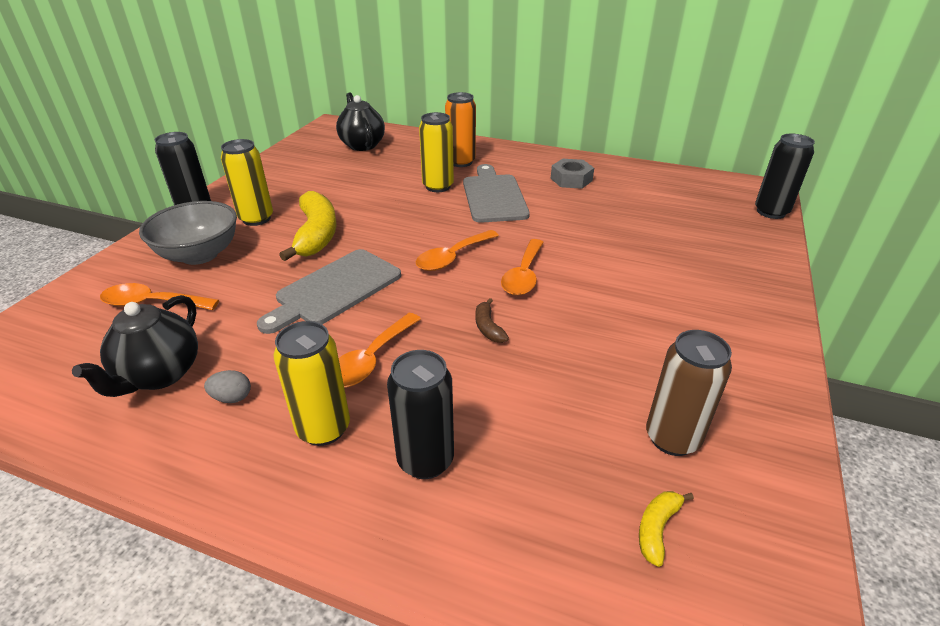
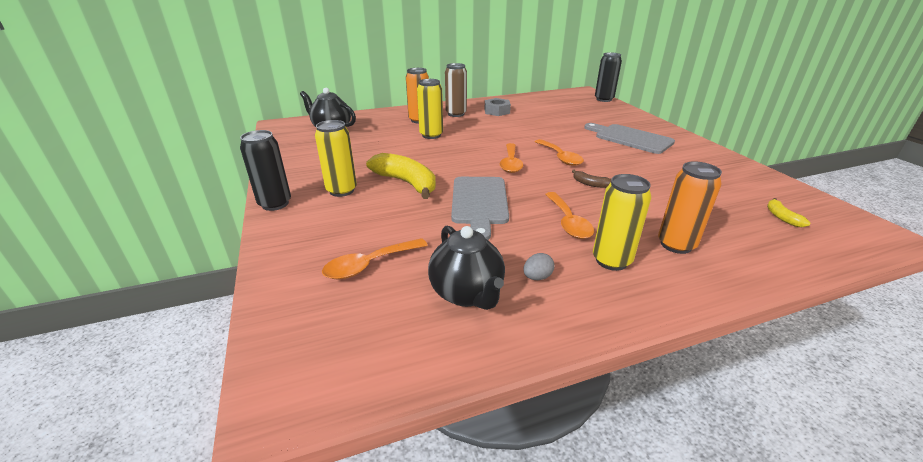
camera: 40 degrees left, 5 degrees down
(200, 255) = (342, 225): grey bowl -> none
(425, 460) = (676, 245): black can -> orange can
(493, 196) = (473, 130): grey cutting board -> grey cutting board (630, 138)
(672, 438) = (729, 188): brown can -> brown can (456, 114)

